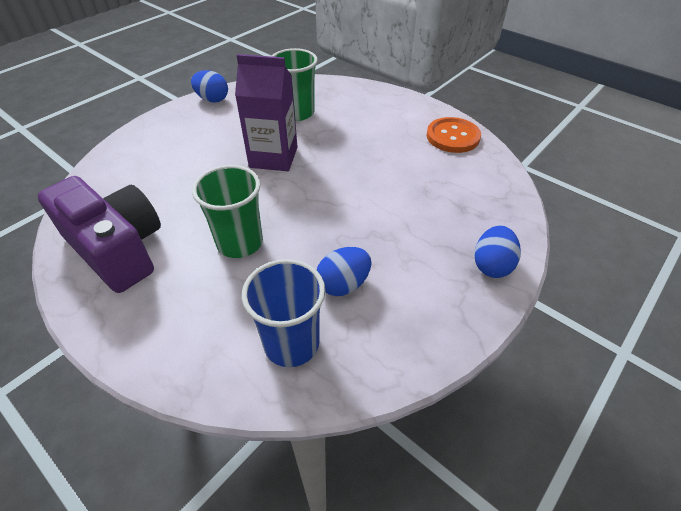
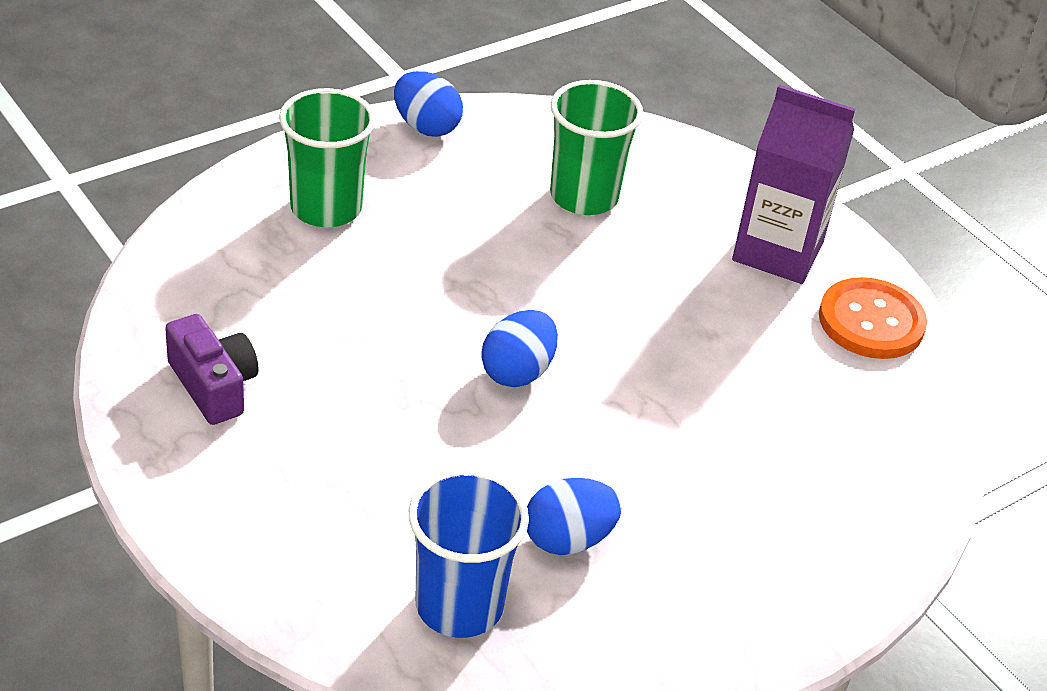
camera: 10 degrees right, 5 degrees down
(117, 249) = (213, 386): purple camera -> purple camera, size x0.54
(240, 243) = (415, 426): green cup -> green cup (326, 208)
(273, 157) = (513, 281): purple carton -> purple carton (777, 251)
(492, 265) = (831, 574): blue egg -> blue egg (517, 372)

